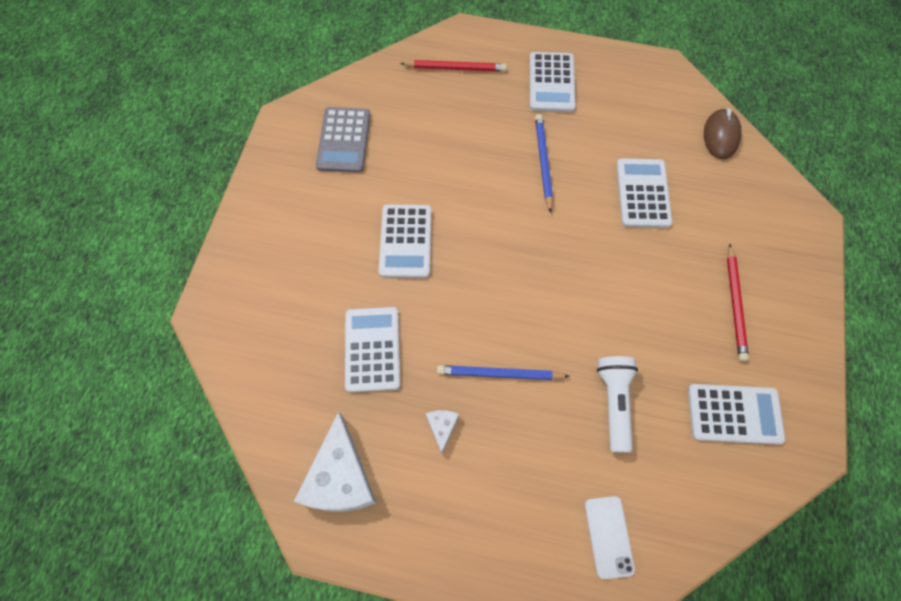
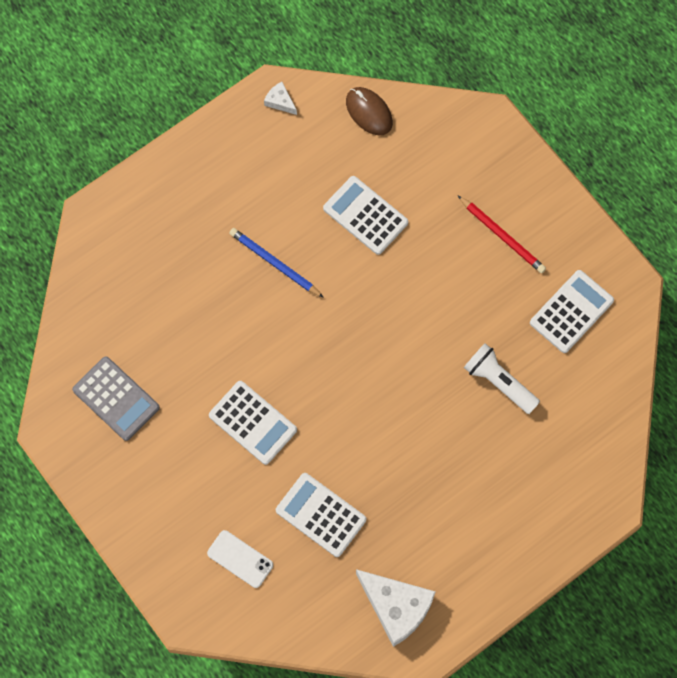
camera: 50 degrees left, 5 degrees up
(442, 427) = (419, 511): white cheese -> white cheese (280, 101)
(455, 68) = (123, 253): red pencil -> none
(499, 374) = (415, 441): blue pencil -> none
(551, 83) = (207, 191): white calculator -> none
(609, 536) = (577, 463): white phone -> white phone (240, 559)

